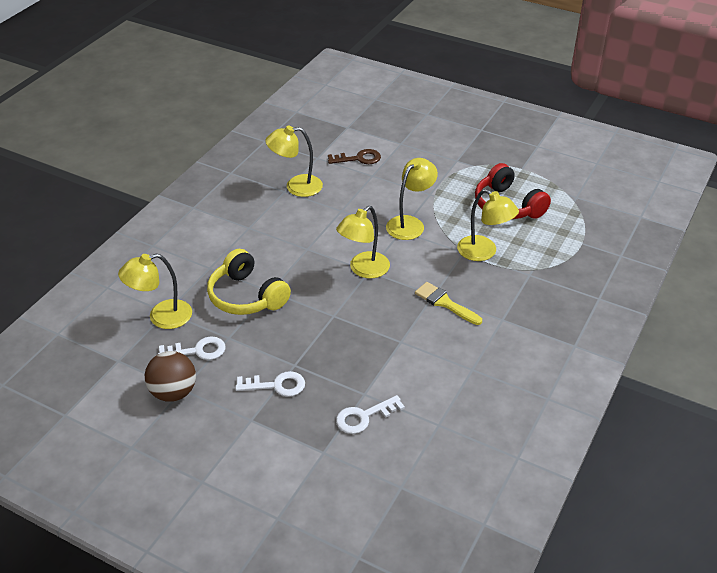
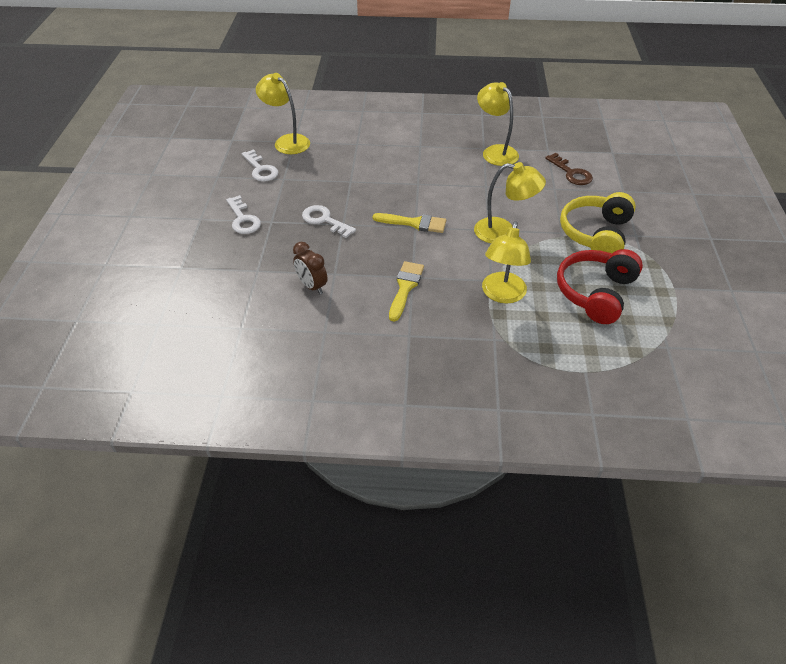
camera: 65 degrees right, 5 degrees up
(173, 392) = (212, 173): brown ball -> none
(246, 296) = (336, 172): yellow headphones -> yellow headphones (596, 234)
(363, 270) = (414, 223): yellow lamp -> yellow brush
(364, 417) = (229, 278): white key -> white key (324, 220)
(409, 361) = (312, 286): none -> brown clock

